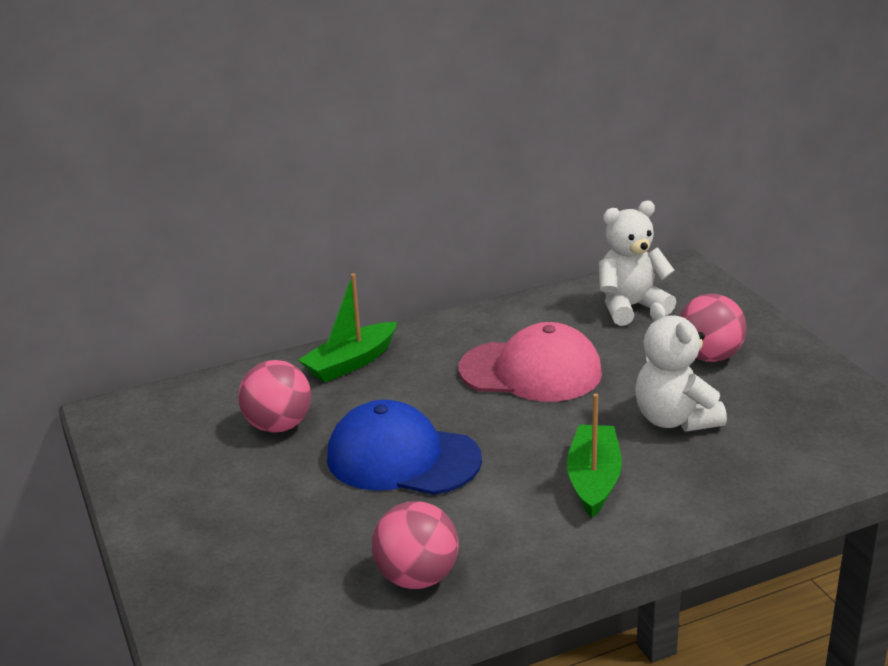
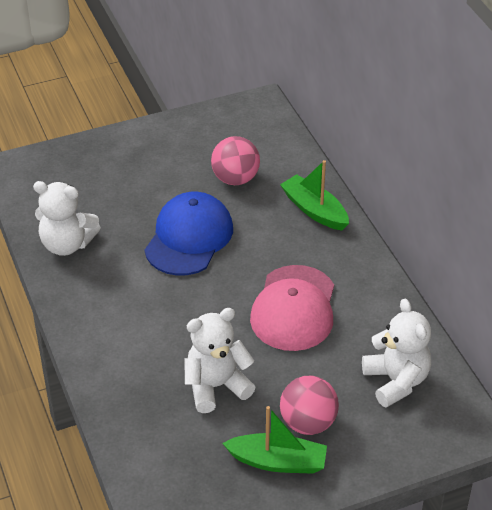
camera: 90 degrees right, 15 degrees up
(417, 578) = (67, 244): pink ball -> white teddy bear
(594, 480) = (148, 332): green boat -> green boat (278, 461)

